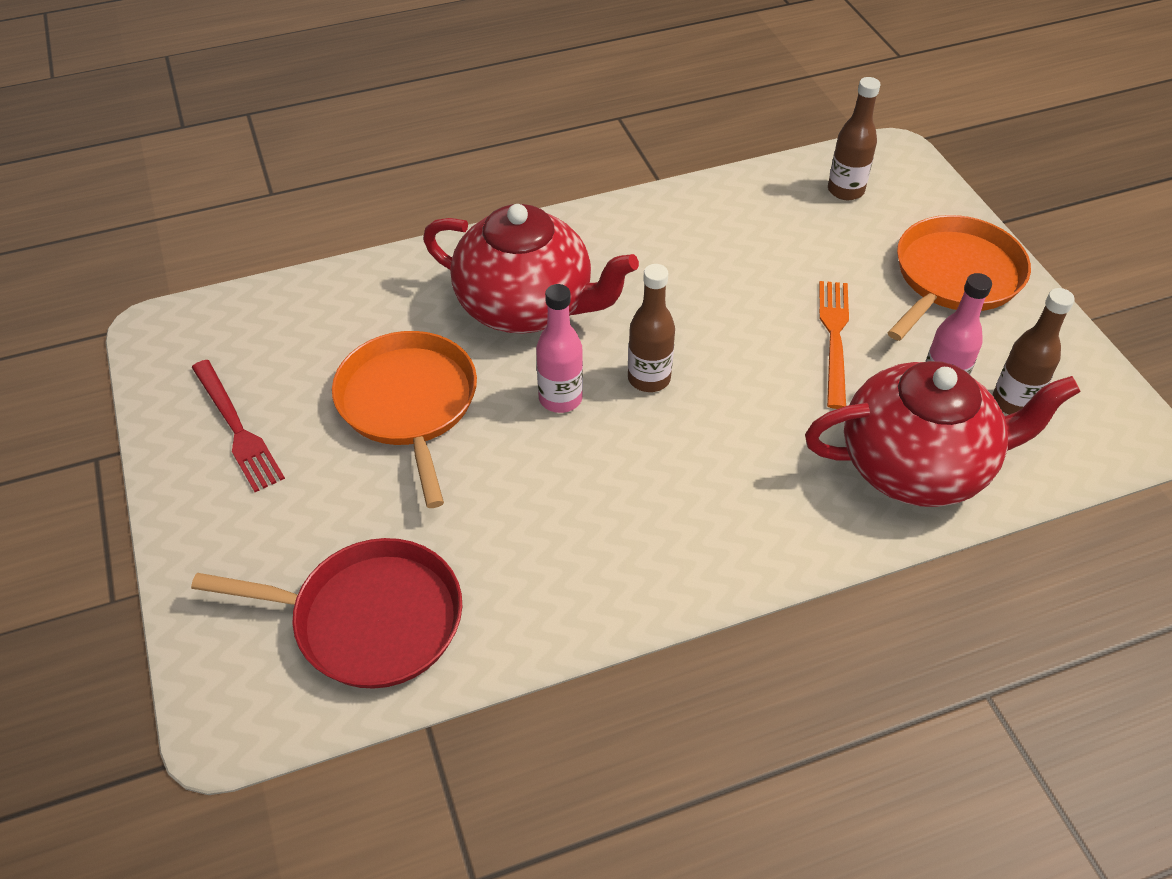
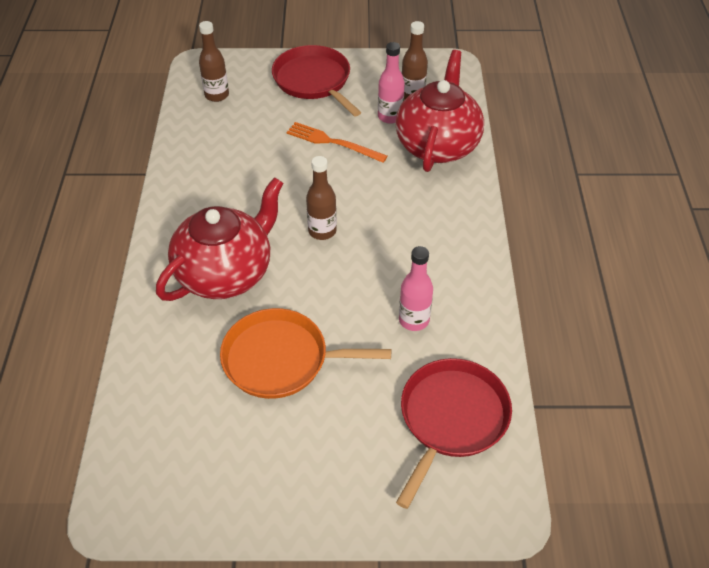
camera: 70 degrees left, 0 degrees up
(237, 428) = (252, 471): red fork -> none
(560, 398) = (317, 277): pink bottle -> pink bottle (414, 320)
(954, 277) = (314, 81): orange pan -> red pan

